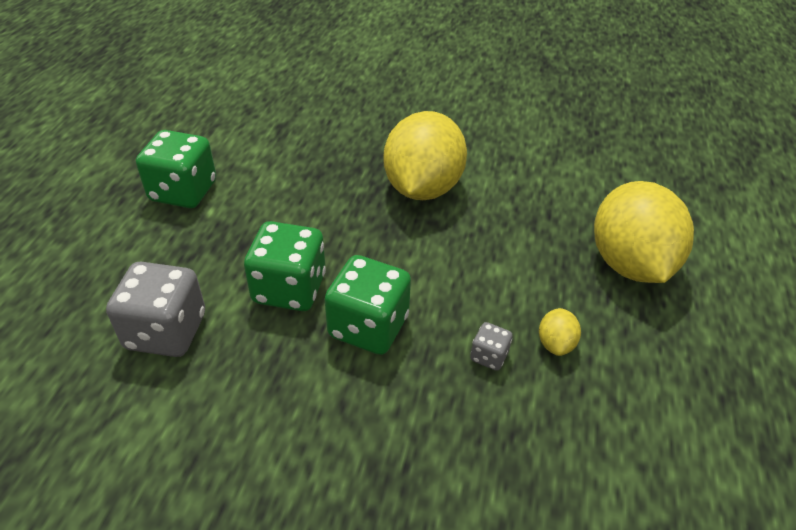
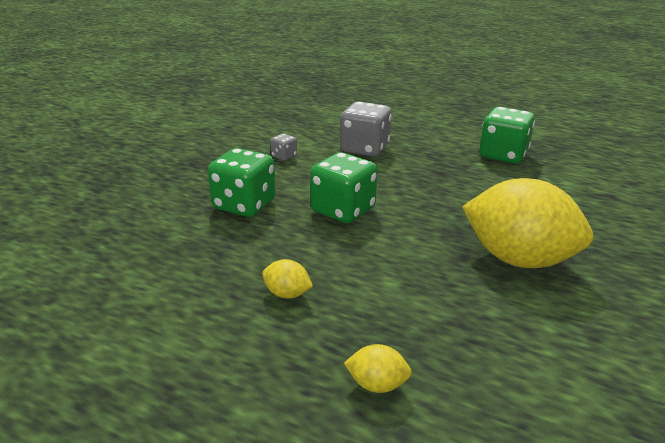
camera: 105 degrees right, 15 degrees down
(289, 288) = (390, 185): green dice -> green dice (244, 205)
(489, 356) = (291, 256): grey dice -> grey dice (284, 156)
(629, 263) = (377, 385): yellow lemon -> yellow lemon, size x0.41

